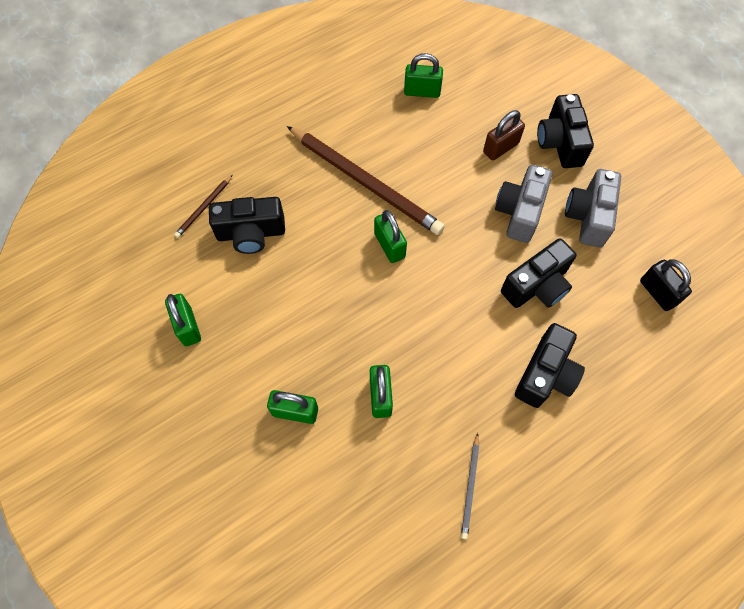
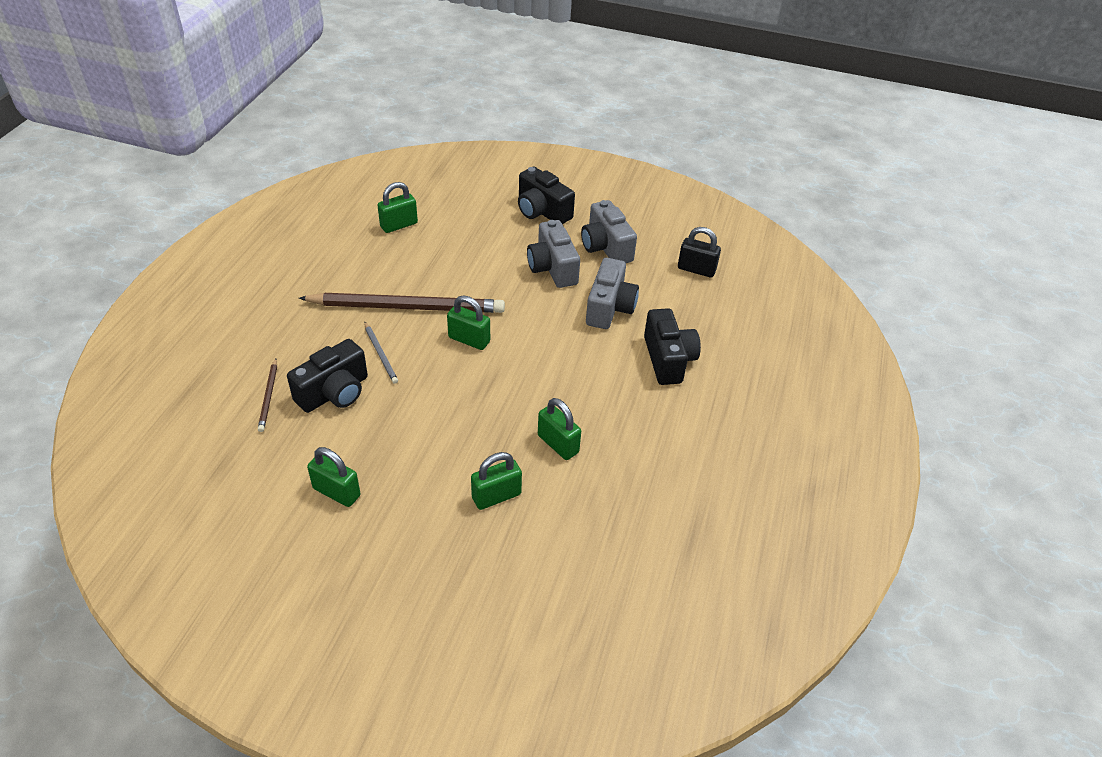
camera: 40 degrees left, 20 degrees down
(470, 487) = (682, 461): grey pencil -> grey pencil (380, 354)
(500, 148) = (499, 234): brown padlock -> none
(537, 286) = (609, 308): black camera -> grey camera

